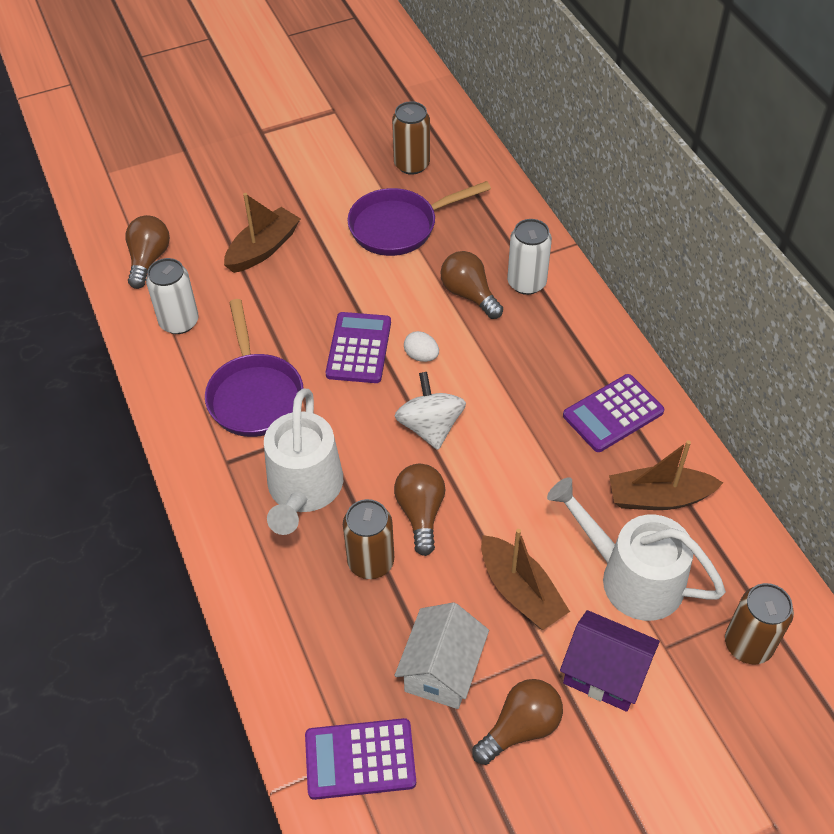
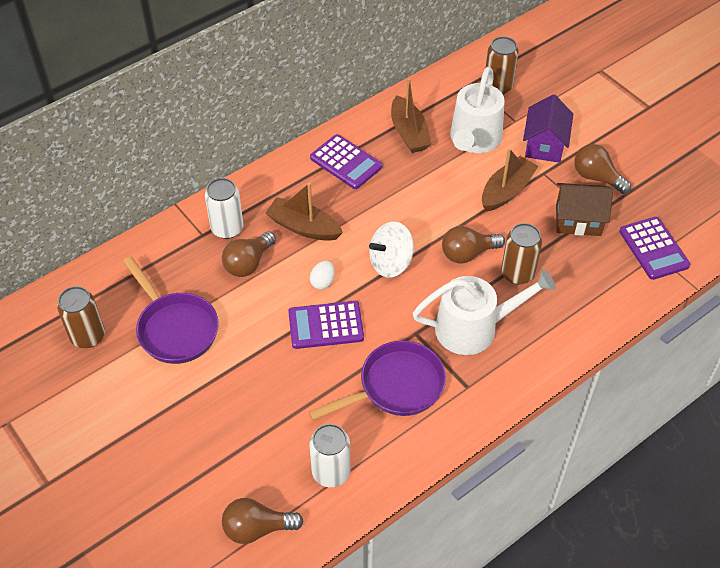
camera: 105 degrees left, 0 degrees up
(263, 249) = (223, 430): brown boat -> brown boat (304, 227)
(442, 670) = (578, 220): white house -> brown house

